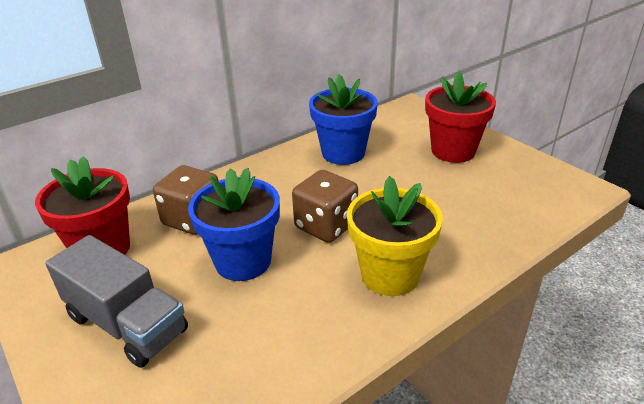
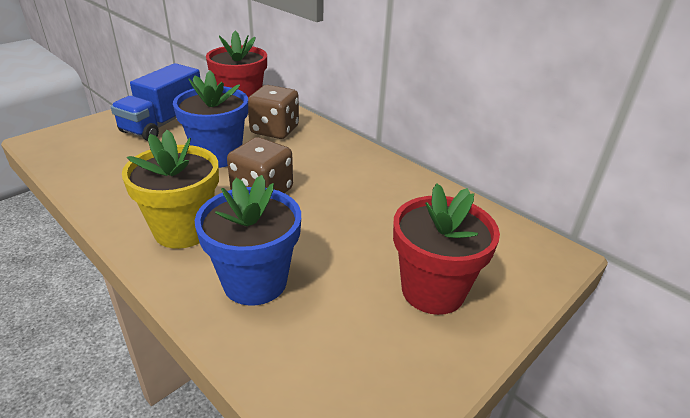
camera: 80 degrees right, 0 degrees up
(127, 324) = (163, 123): grey truck -> blue truck
(343, 153) = (399, 198): blue flower pot -> blue flower pot (255, 282)

